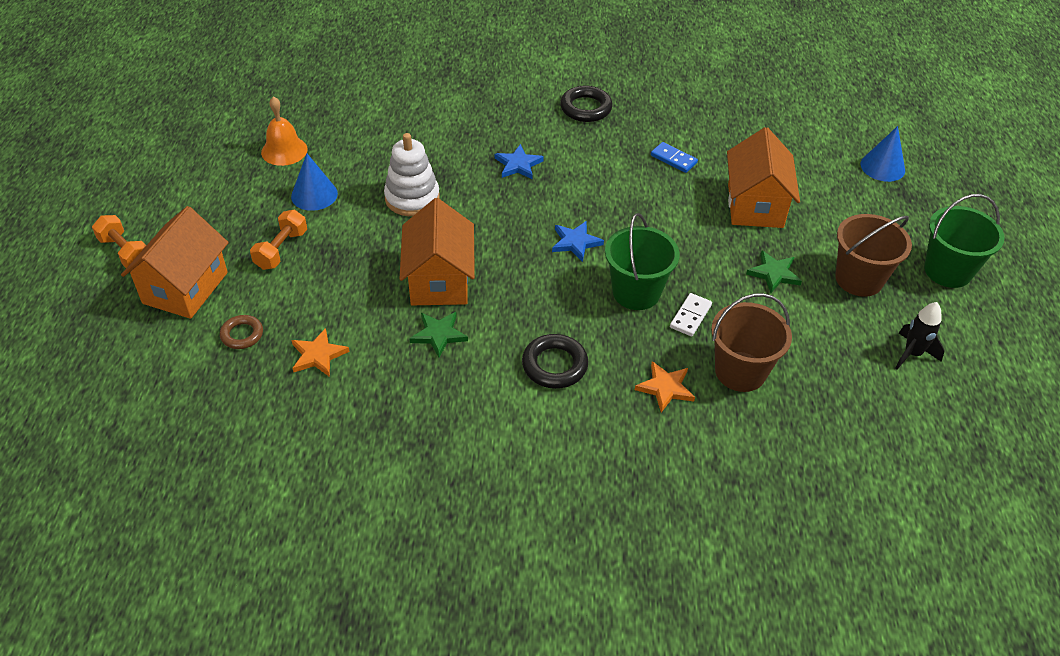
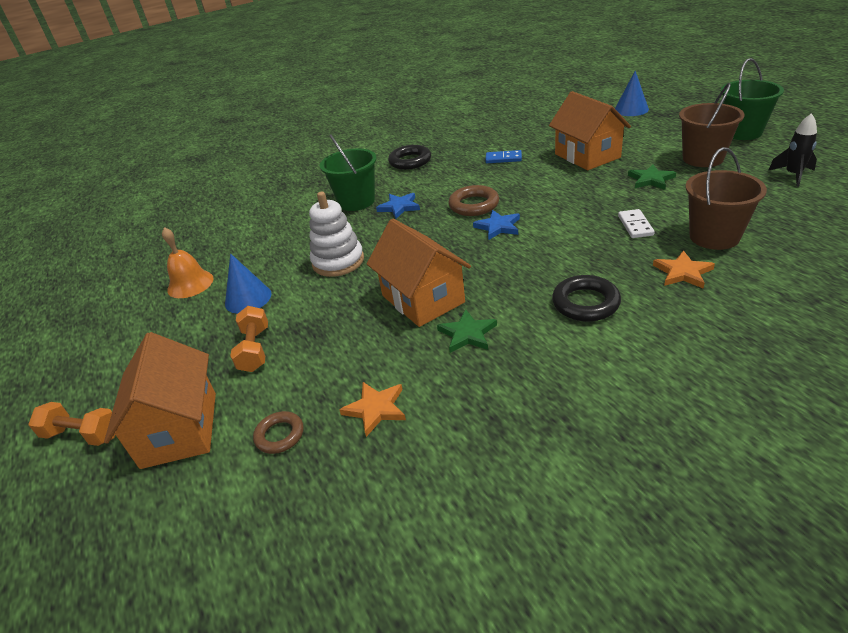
camera: 25 degrees left, 10 degrees down
(583, 203) = (474, 205): none -> brown ring
(636, 292) = (580, 232): green bucket -> green bucket (356, 201)

